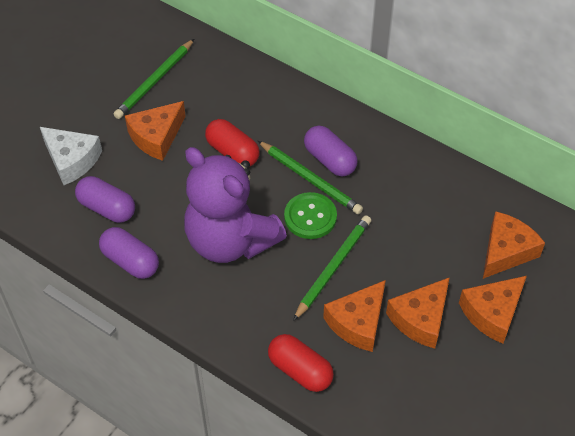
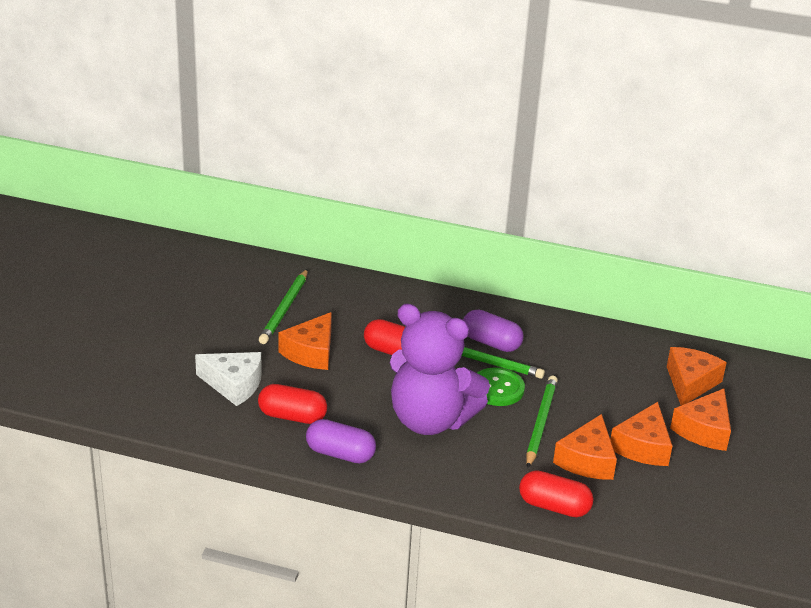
camera: 20 degrees left, 20 degrees down
(107, 208) = (292, 416): purple capsule -> red capsule

